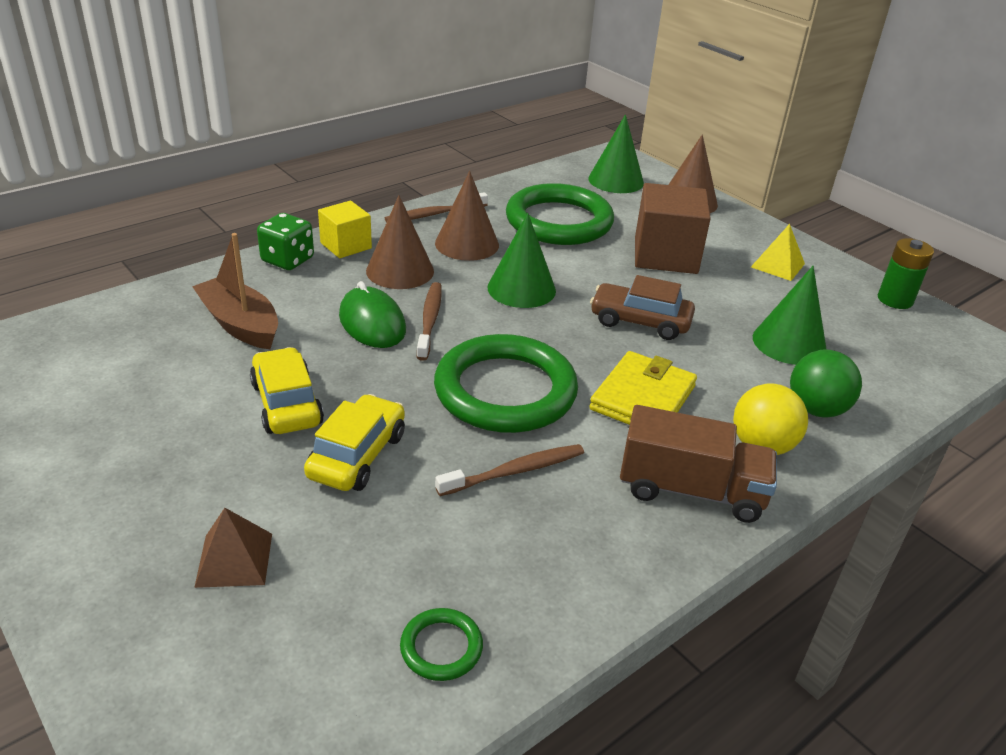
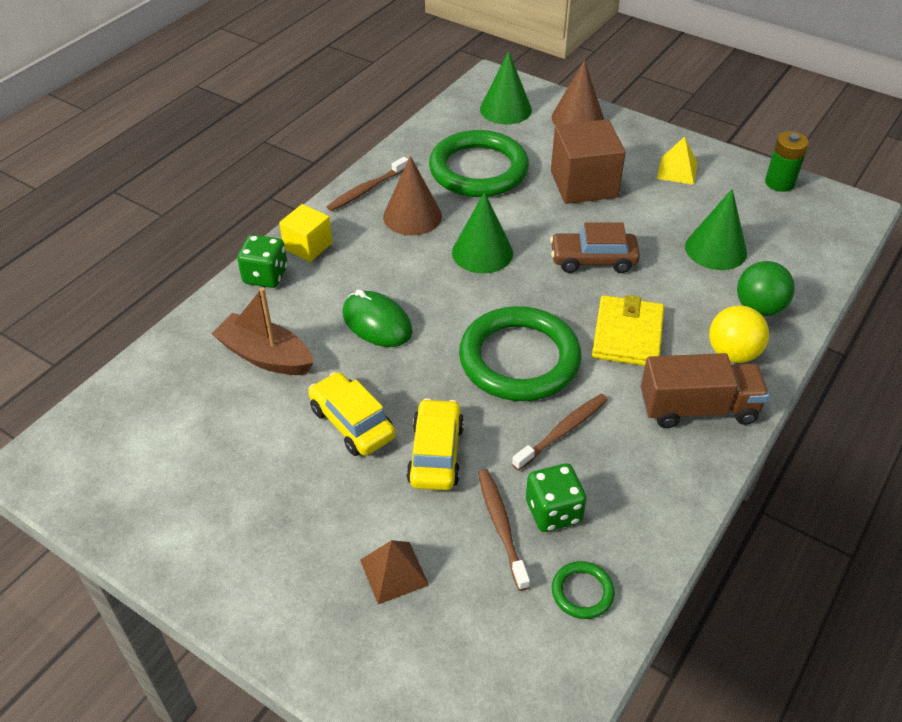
camera: 15 degrees left, 10 degrees up
(400, 271) = (370, 261): brown cone -> none
(429, 320) = (423, 307): brown toothbrush -> brown toothbrush (501, 527)
(456, 549) = (553, 511): none -> green dice

